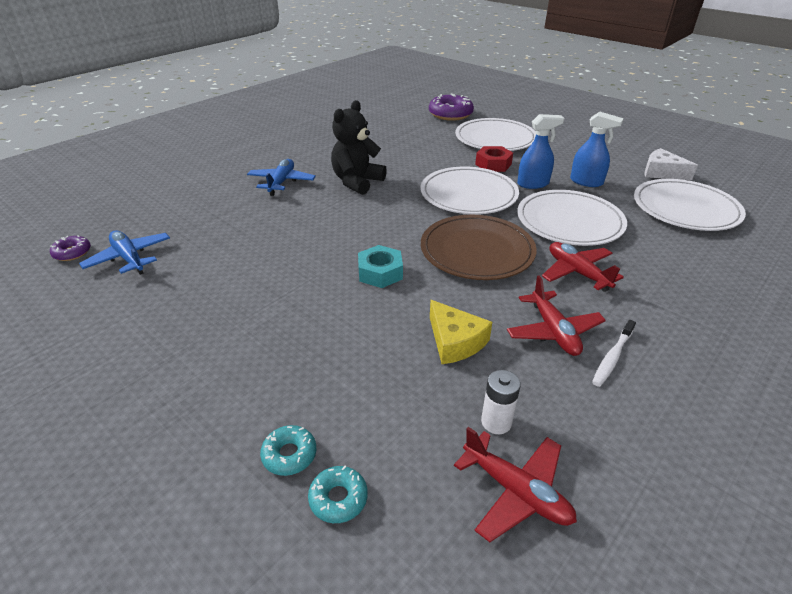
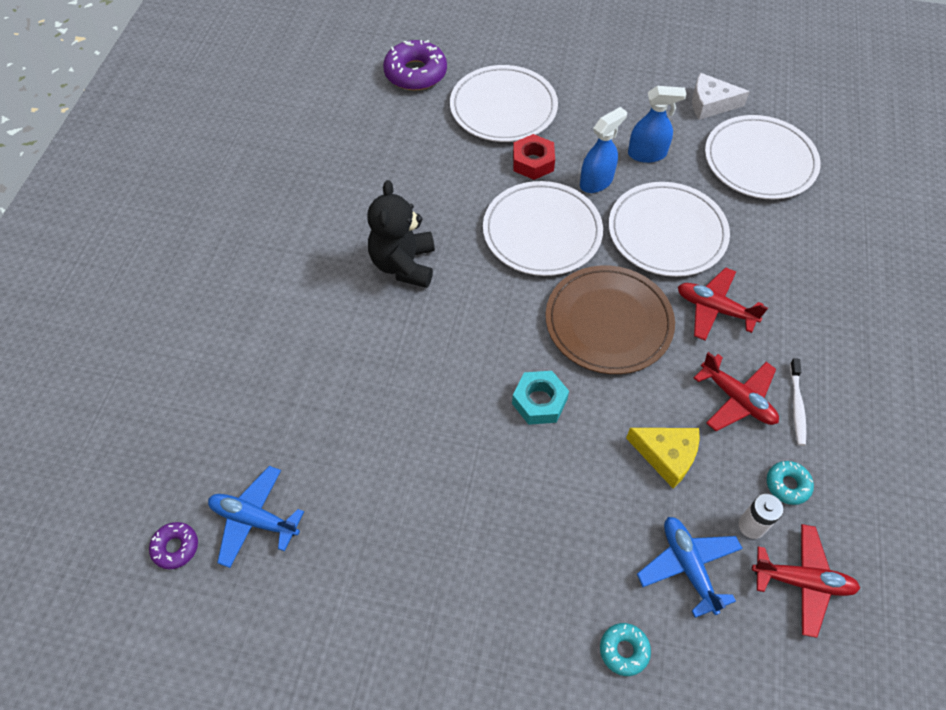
camera: 30 degrees left, 20 degrees up
(281, 182) = (314, 306): blue plane -> blue plane (688, 566)
(338, 498) = (689, 664): turquoise donut -> turquoise donut (787, 485)

